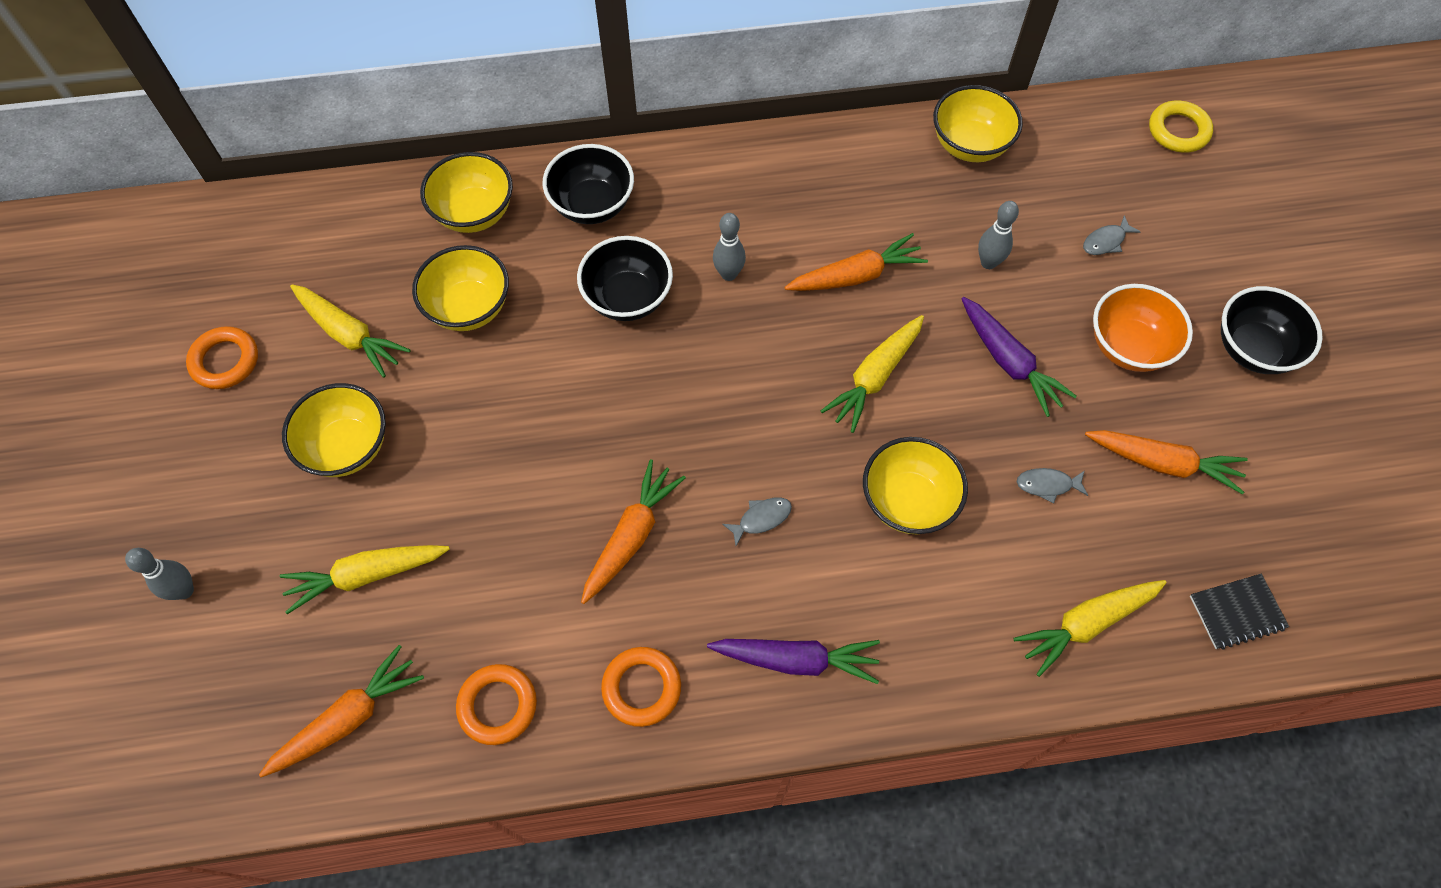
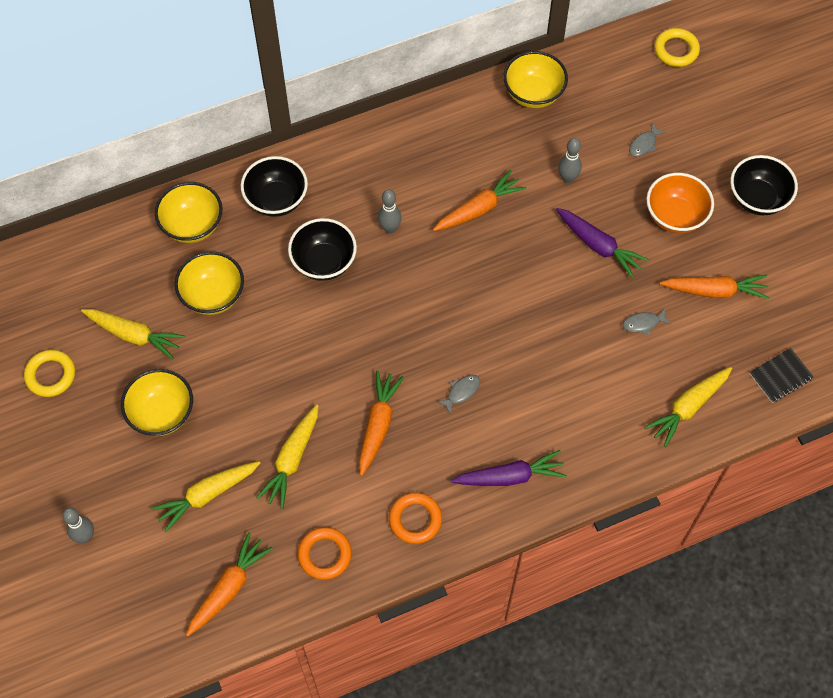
camera: 15 degrees left, 0 degrees up
(225, 361) = (50, 375): orange ring -> yellow ring
(875, 376) = (511, 277): yellow carrot -> yellow carrot (292, 459)
(908, 501) = (555, 357): yellow bowl -> none

